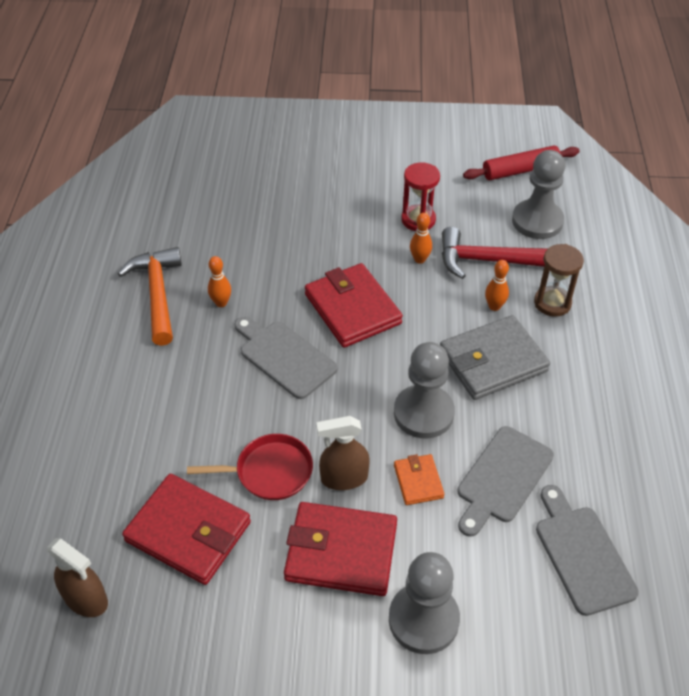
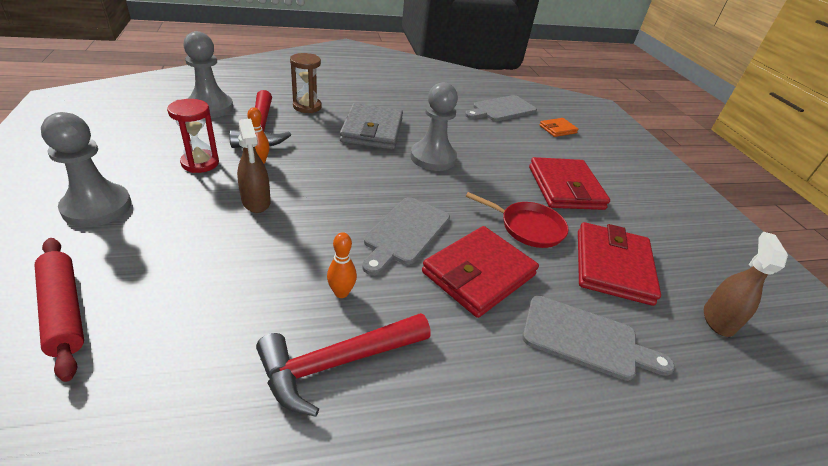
camera: 110 degrees left, 10 degrees down
(157, 294) = (337, 363): orange hammer -> red hammer
(270, 471) = (528, 227): red pan -> red pan turned 135 degrees clockwise
(344, 478) = (509, 190): brown spray bottle -> brown spray bottle (256, 201)
(352, 309) = (331, 196): red wallet -> red wallet (478, 274)
(418, 481) = (491, 159): orange wallet -> orange wallet (557, 129)
(423, 619) = (580, 156): grey pawn -> grey pawn (97, 207)
(492, 361) = (372, 130): grey wallet -> grey wallet turned 45 degrees clockwise
(494, 306) = (315, 128): orange bowling pin -> none
(502, 478) = (469, 130): grey cutting board -> grey cutting board (586, 339)
(520, 170) = (134, 111): red rolling pin -> red rolling pin (64, 311)

